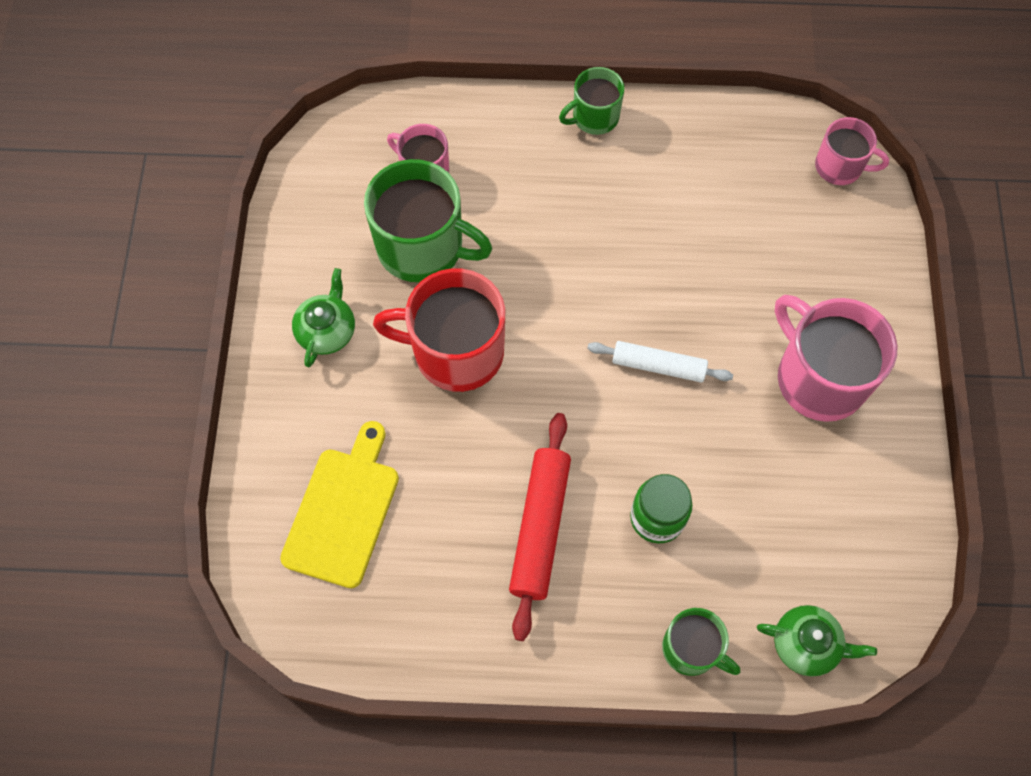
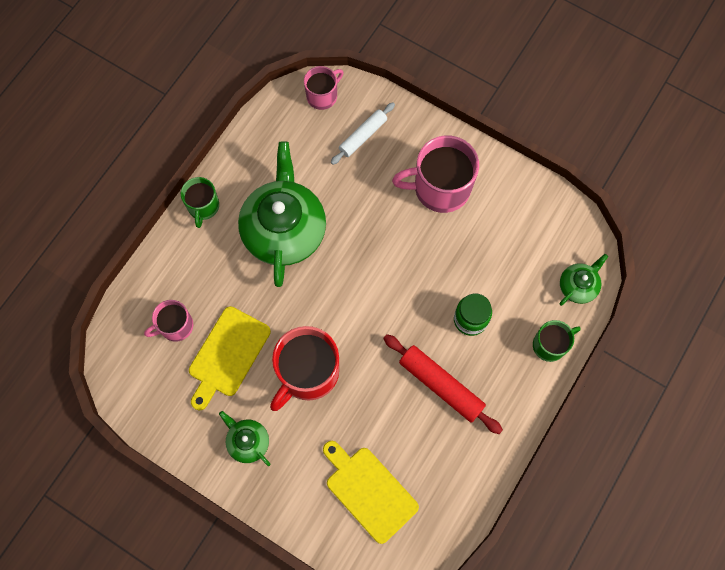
camera: 60 degrees left, 5 degrees up
(423, 247) = (227, 355): green mug -> yellow cutting board
(627, 221) = (284, 229): none -> green teapot
(658, 366) = (383, 266): white rolling pin -> white rolling pin (363, 136)

